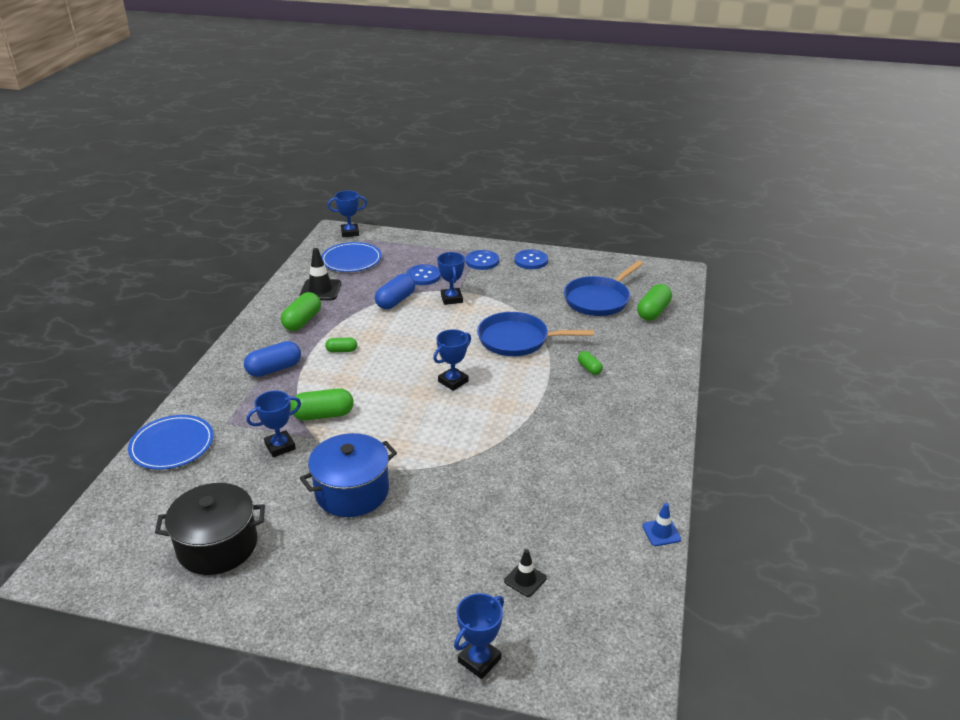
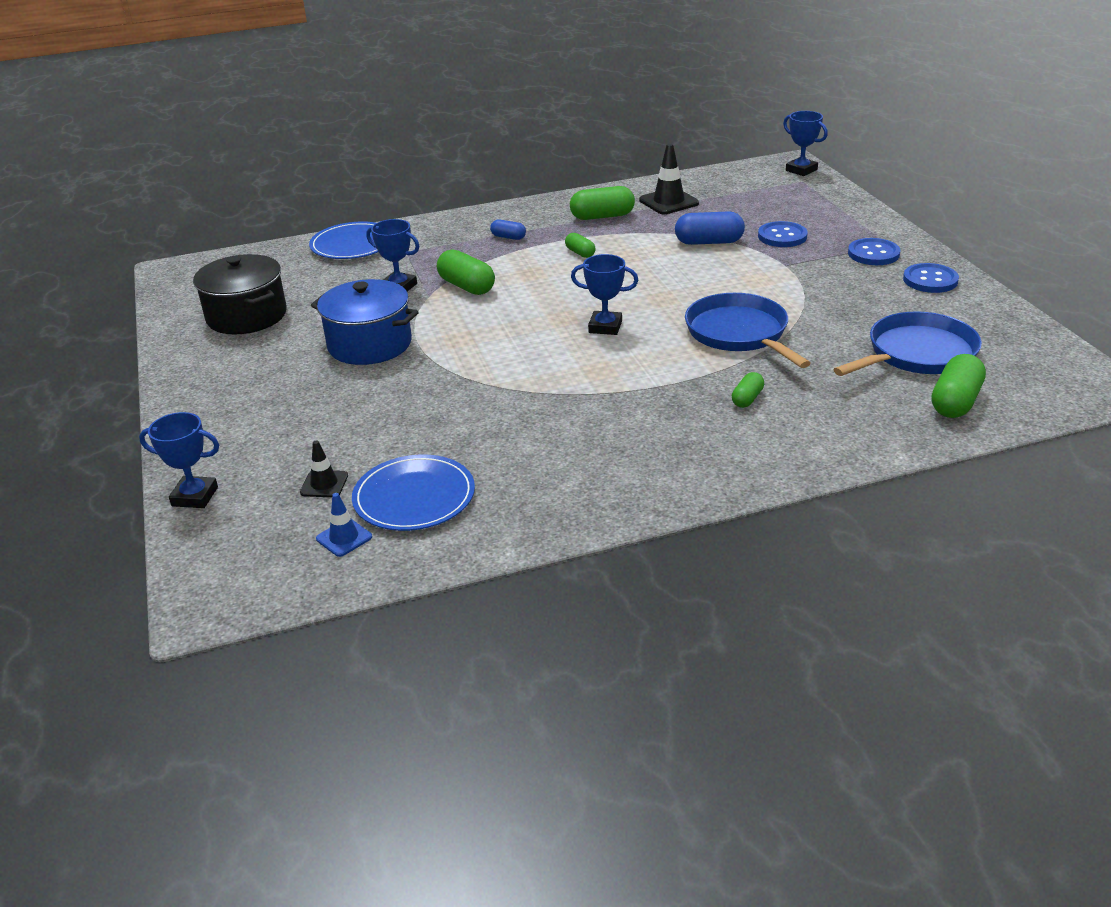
camera: 60 degrees right, 0 degrees up
(274, 369) = (508, 237): blue capsule -> blue capsule, size x0.57
(351, 260) = (749, 192): blue plate -> blue plate (414, 497)
(451, 299) = (762, 267): blue trophy -> none
(598, 299) = (917, 354): blue pan -> blue pan turned 135 degrees clockwise
(653, 312) = (955, 402): green capsule -> green capsule turned 60 degrees counterclockwise
(661, 532) = (479, 552): blue traffic cone -> blue traffic cone (344, 538)

